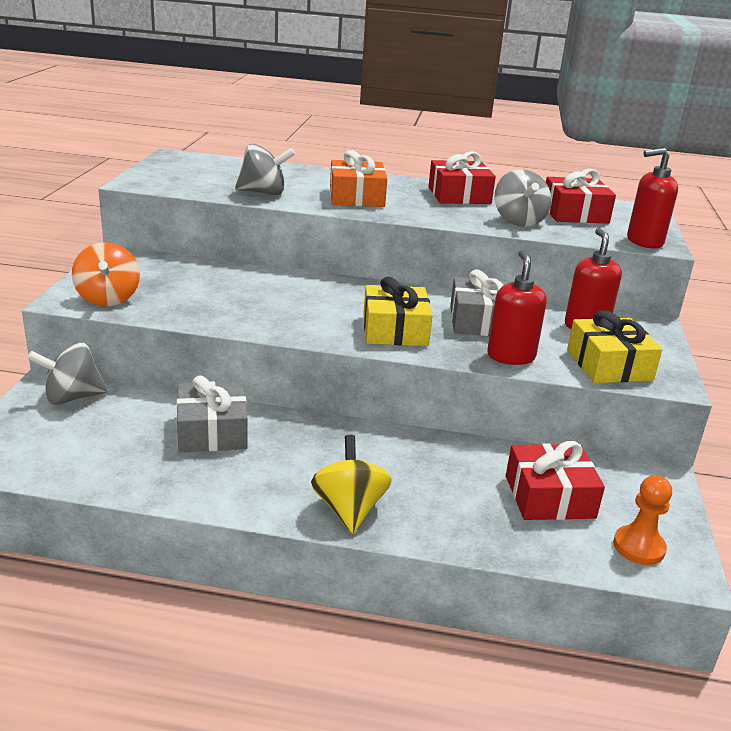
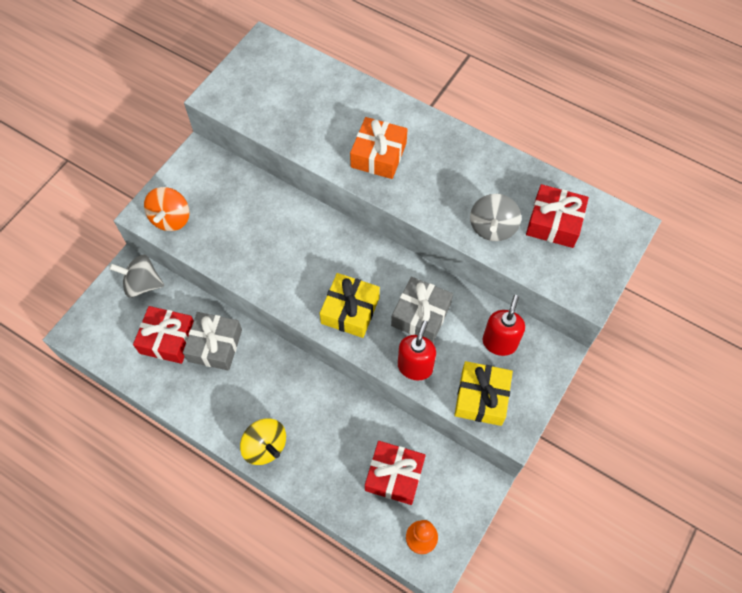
camera: 25 degrees right, 35 degrees up
(263, 192) = (306, 133): grey spinning top -> none
(349, 509) = (265, 446): yellow spinning top -> yellow spinning top turned 120 degrees clockwise
(459, 195) = (470, 167): red gift -> red gift (168, 339)
(644, 241) = (579, 288): red soap dispenser -> none

